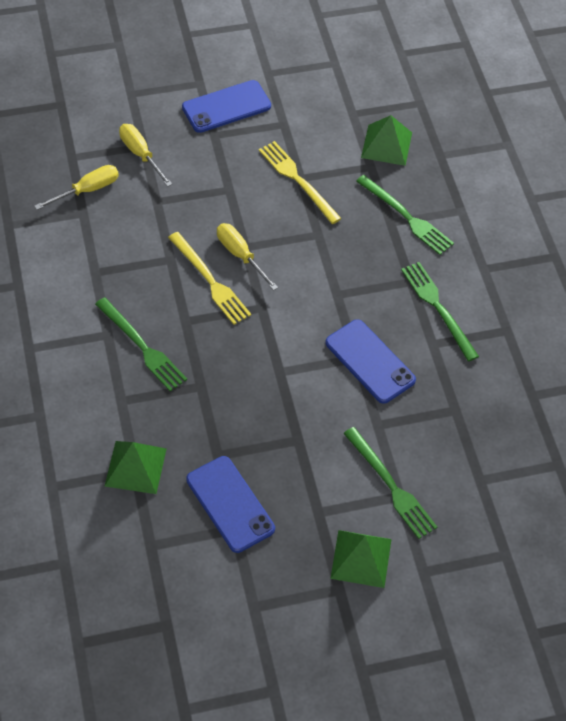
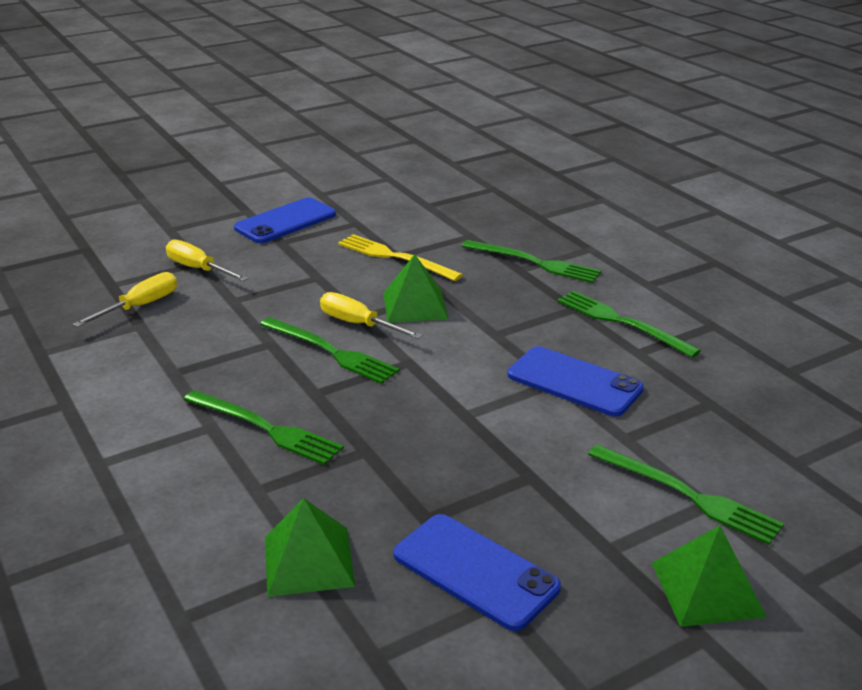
camera: 15 degrees left, 25 degrees down
(210, 281) = (331, 352): yellow fork -> green fork
(386, 145) = (478, 219): green pyramid -> green pyramid (415, 305)

